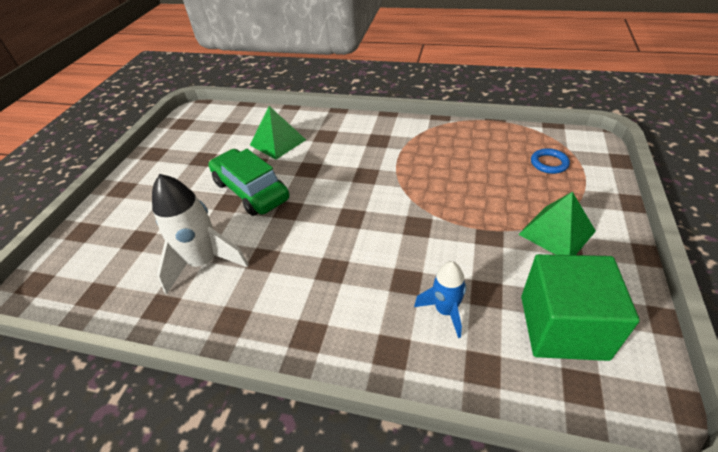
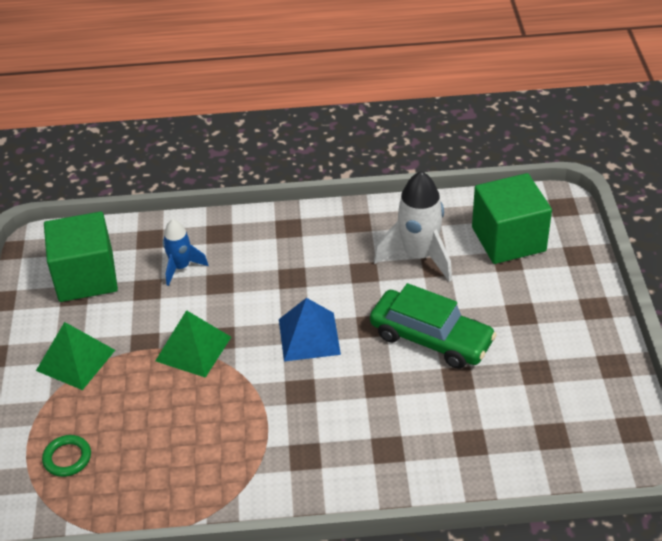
camera: 160 degrees right, 0 degrees up
(116, 259) = (508, 239): none -> green cube
(277, 142) = (450, 421): green pyramid -> green pyramid (193, 349)
(341, 210) = (309, 336): none -> blue pyramid
(549, 163) = (67, 458): blue ring -> green ring

